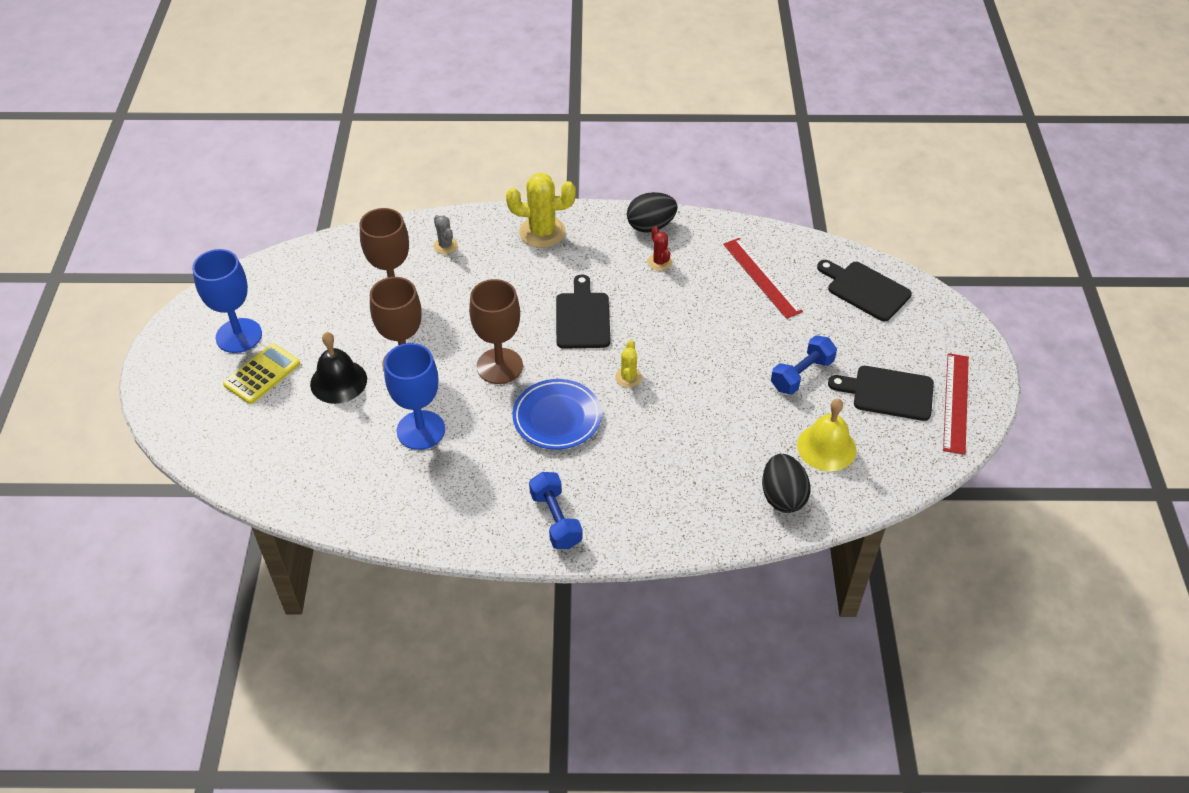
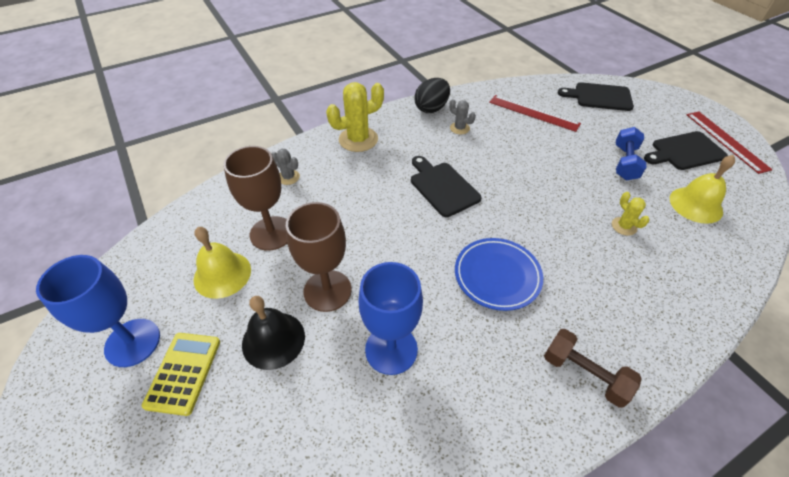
camera: 30 degrees left, 0 degrees up
(332, 312) = (222, 274): none -> yellow bell
(499, 366) = (412, 254): brown goblet -> none
(556, 519) = (584, 374): blue dumbbell -> brown dumbbell
(628, 377) = (518, 217): yellow cactus -> yellow cactus (624, 226)
(659, 262) = (459, 128): red cactus -> grey cactus
(782, 496) = (714, 256): black egg -> none

